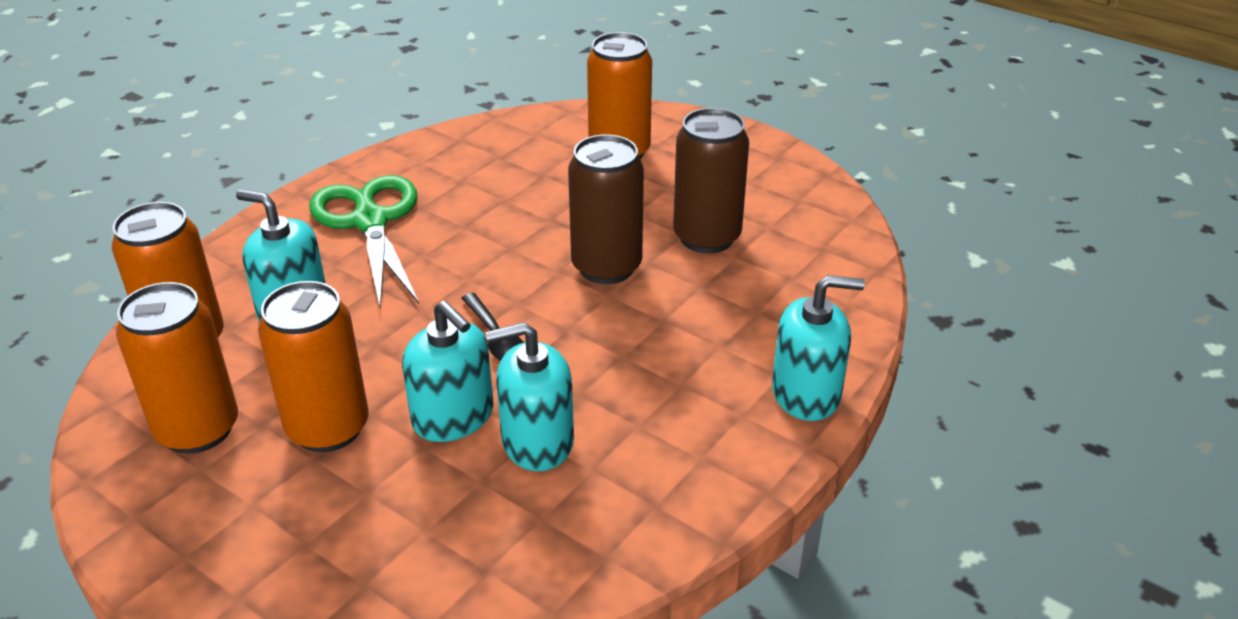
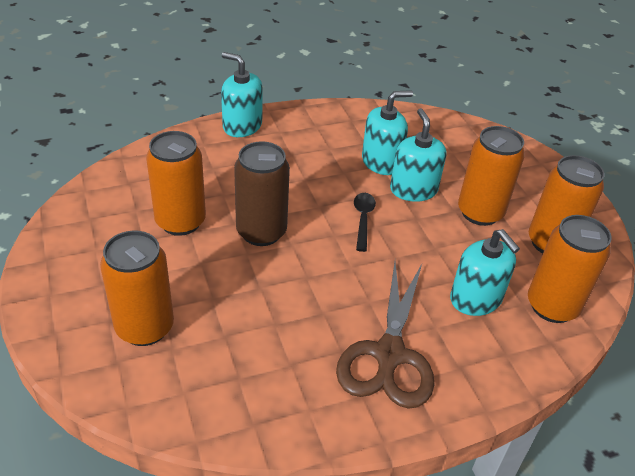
camera: 150 degrees left, 5 degrees up
(370, 221) = (389, 355): green scissors -> brown scissors
(537, 441) = (381, 162): turquoise soap dispenser -> turquoise soap dispenser turned 45 degrees counterclockwise
(706, 237) = (180, 221): brown can -> orange can

